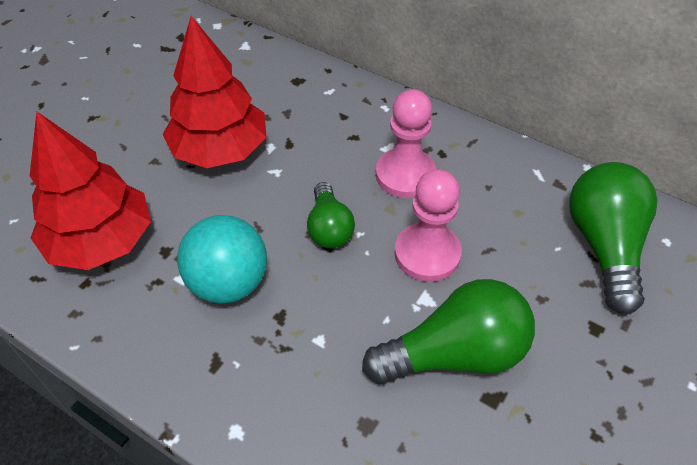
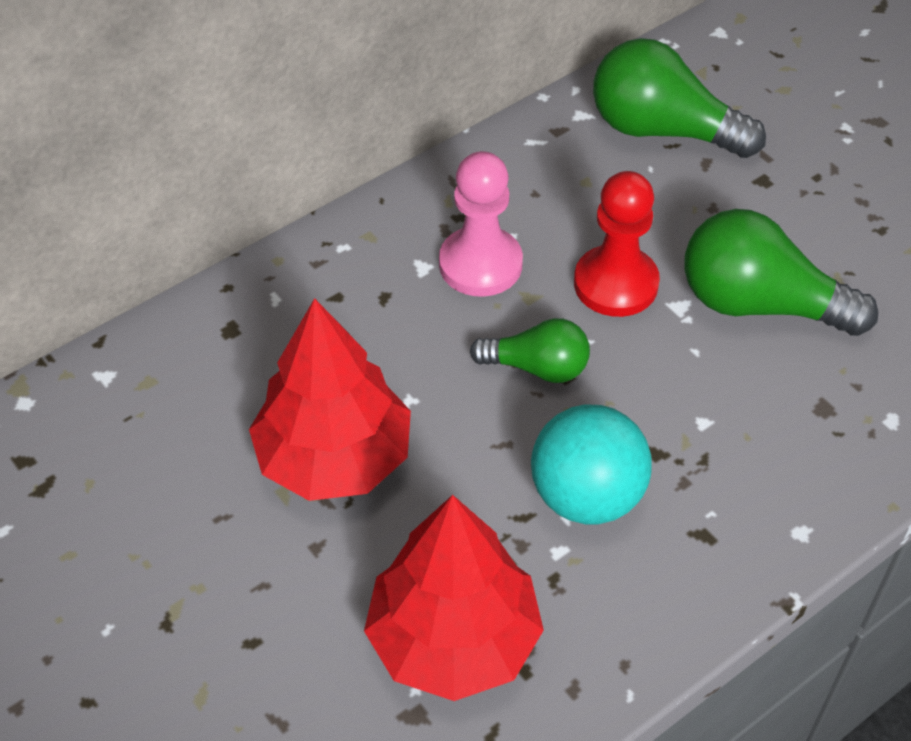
camera: 70 degrees left, 0 degrees up
(427, 254) = (616, 284): pink pawn -> red pawn
(455, 353) = (759, 304): green light bulb -> green light bulb turned 75 degrees counterclockwise

